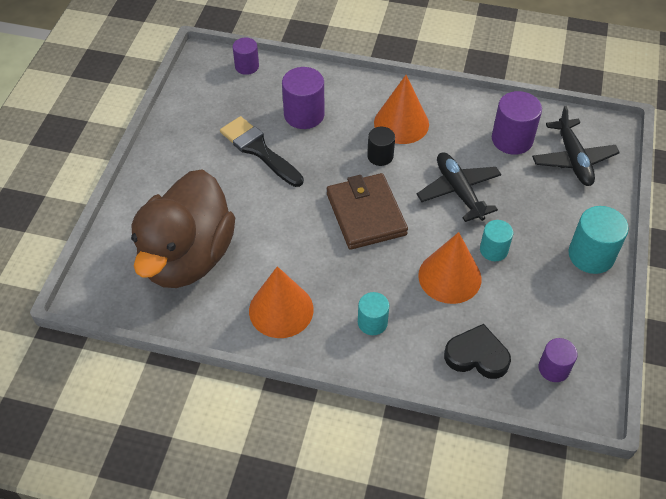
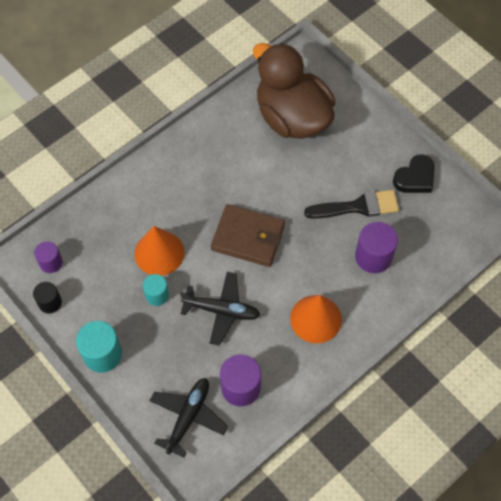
camera: 125 degrees right, 10 degrees up
(247, 66) = (457, 248): purple cylinder -> none
(281, 310) = (212, 145): orange cone -> none
(372, 322) = (163, 187): turquoise cylinder -> none
(380, 156) = (293, 281): black cylinder -> black cylinder (50, 302)
(477, 356) = (95, 227): black heart -> black heart (415, 178)
(573, 159) = (188, 417): black plane -> black plane turned 90 degrees clockwise

